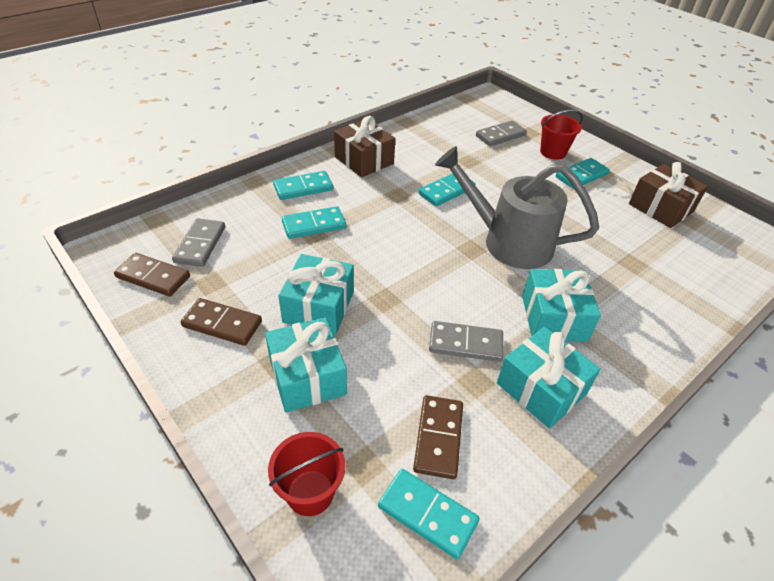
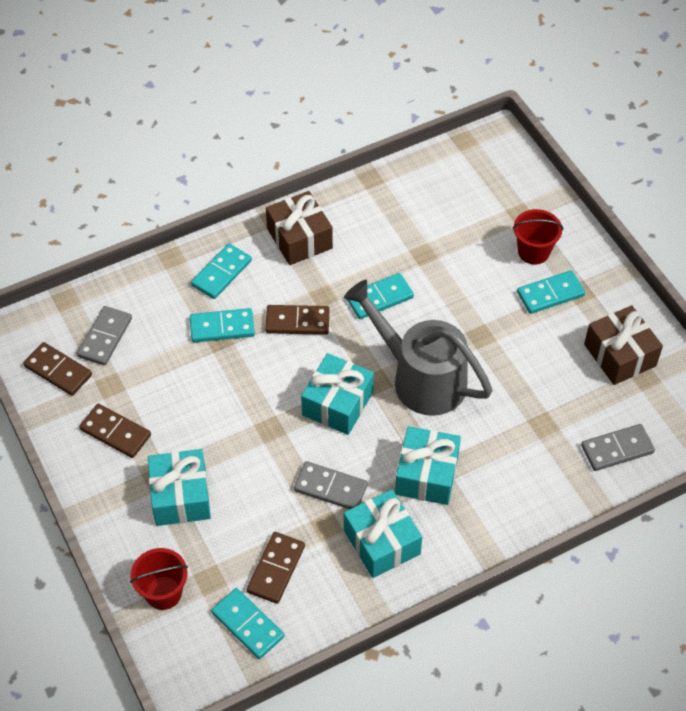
camera: 15 degrees right, 10 degrees up
(303, 188) = (221, 273): turquoise domino -> turquoise domino turned 45 degrees counterclockwise
(319, 307) = (206, 427): turquoise gift -> turquoise gift (337, 403)
(382, 214) = (297, 322): none -> brown domino
(500, 135) = (479, 215): grey domino -> grey domino (617, 449)

